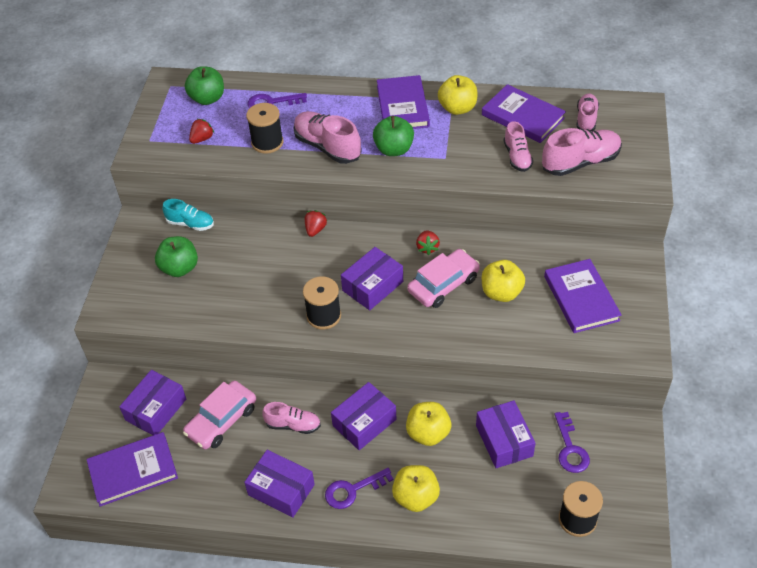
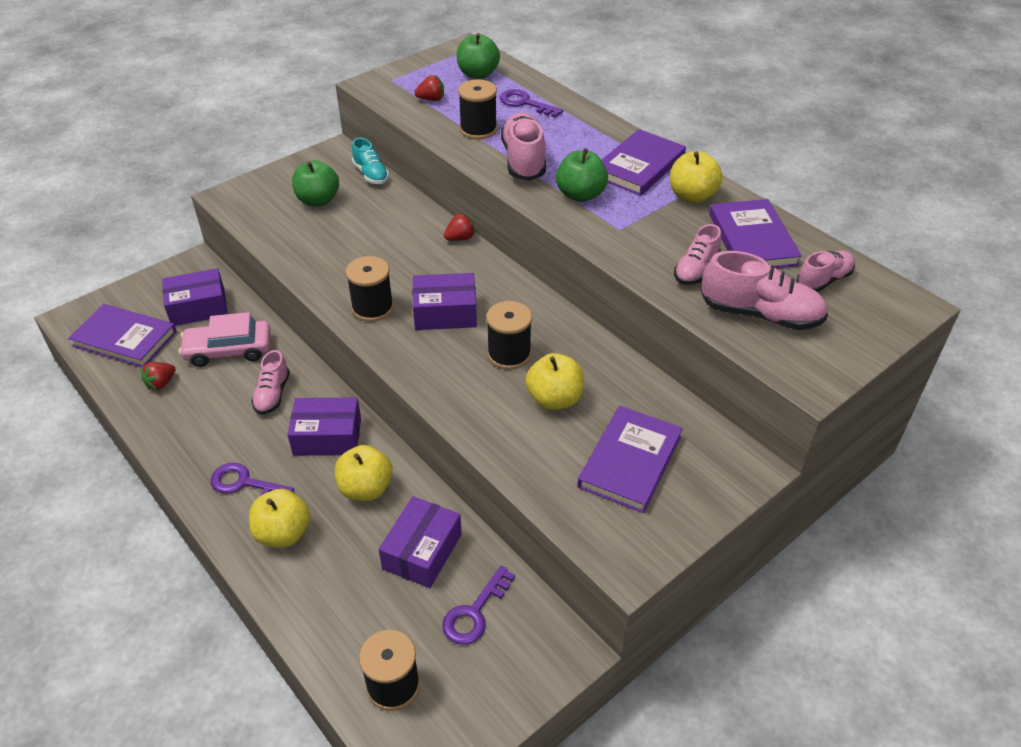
camera: 40 degrees right, 5 degrees down
(281, 489) = (196, 437): purple box -> none
(293, 425) = (272, 394): pink shoe -> pink shoe turned 45 degrees clockwise
(427, 248) = (537, 314): red strawberry -> red strawberry (161, 383)
(443, 284) = (509, 354): pink car -> black spool

